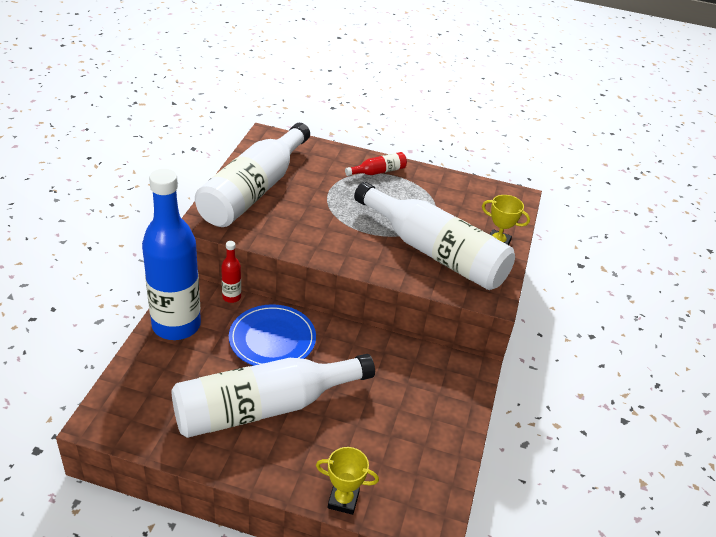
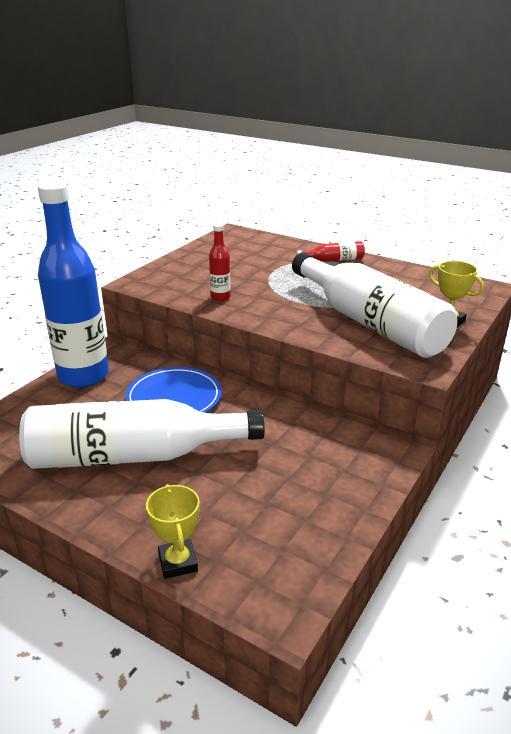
camera: 20 degrees right, 10 degrees down
(231, 297) = (150, 360): red bottle -> red bottle (220, 297)
(254, 190) = (198, 265): white bottle -> none
(343, 500) = (178, 562): yellow trophy -> yellow trophy turned 45 degrees clockwise

